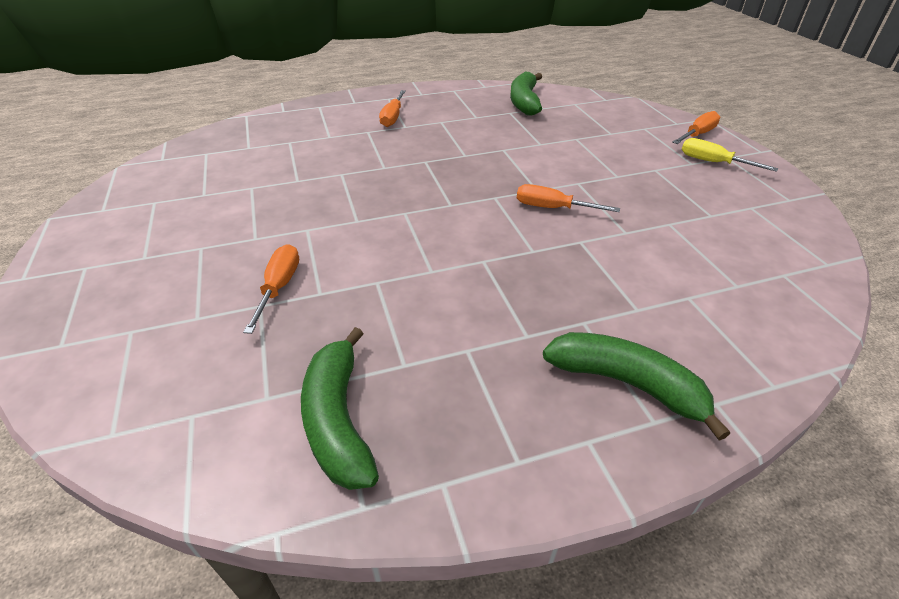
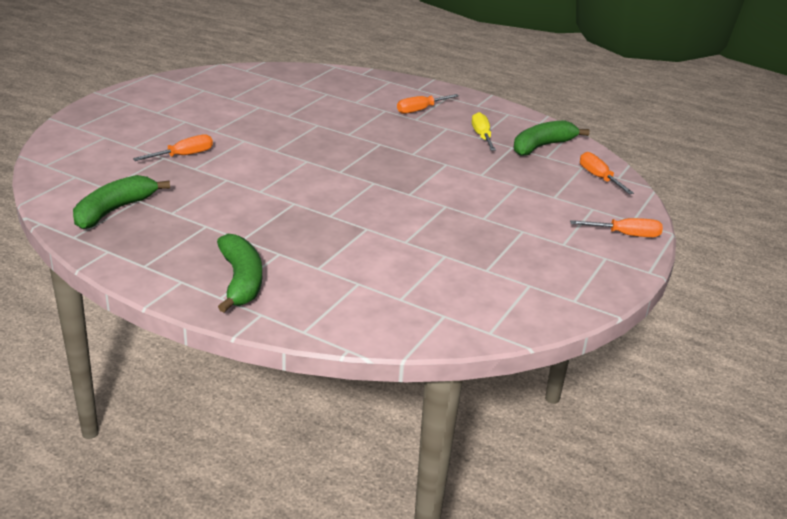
camera: 45 degrees right, 10 degrees down
(553, 208) = (393, 207): orange screwdriver -> orange screwdriver (599, 178)
(713, 162) = (582, 253): yellow screwdriver -> yellow screwdriver (482, 136)

